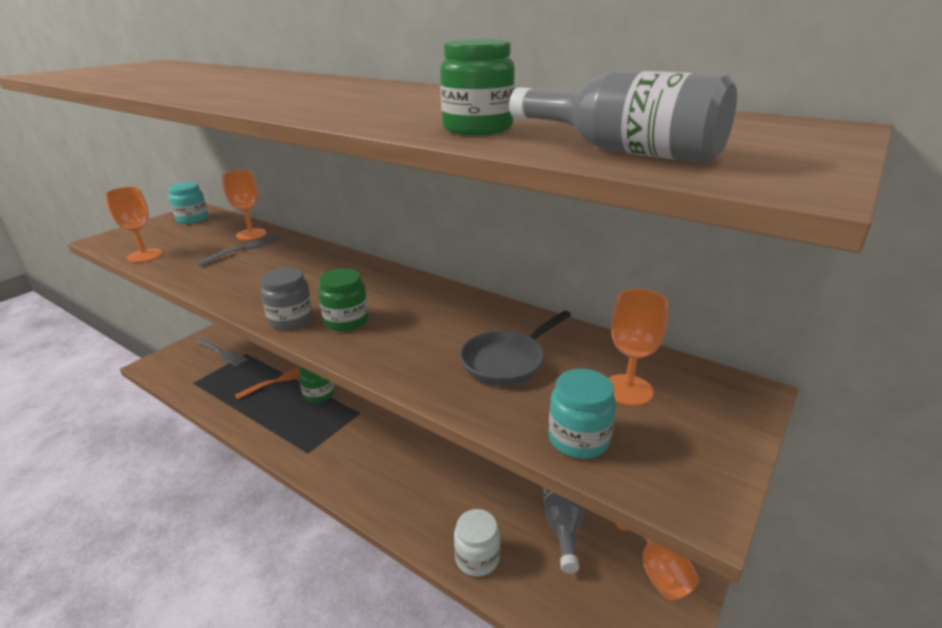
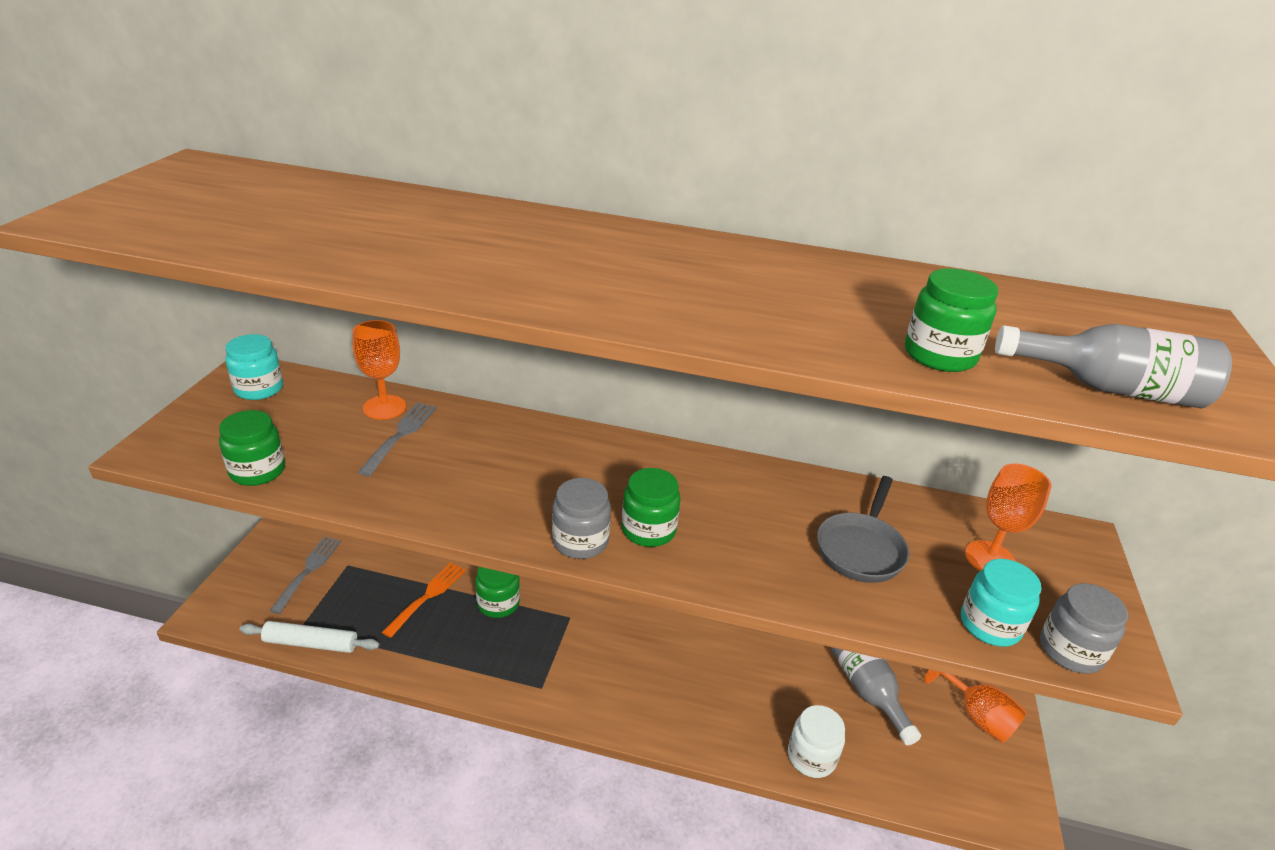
camera: 25 degrees left, 5 degrees up
(144, 256) = (257, 471): orange goblet -> green jar
(191, 392) = (311, 643): none -> white rolling pin
(221, 353) = (308, 571): grey fork -> grey fork turned 90 degrees counterclockwise
(649, 478) = (1070, 650): none -> grey jar

